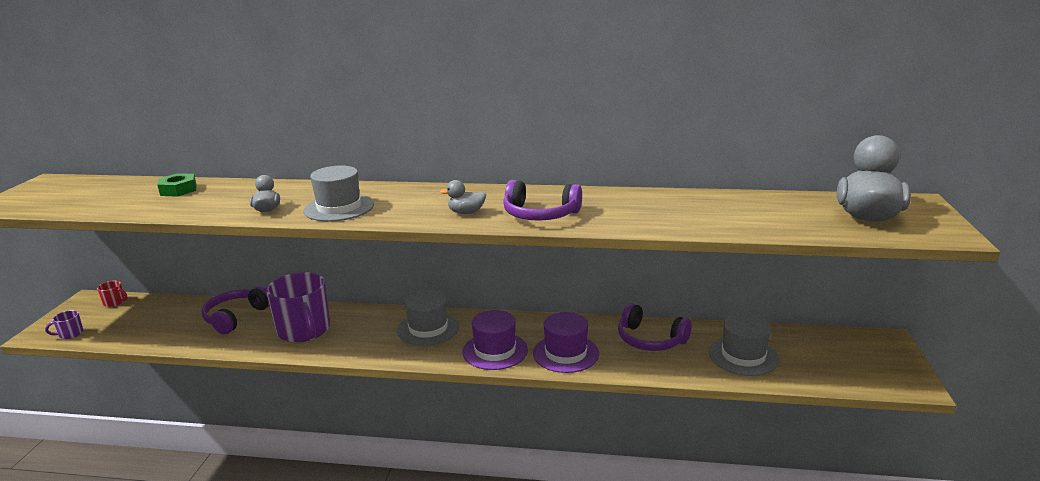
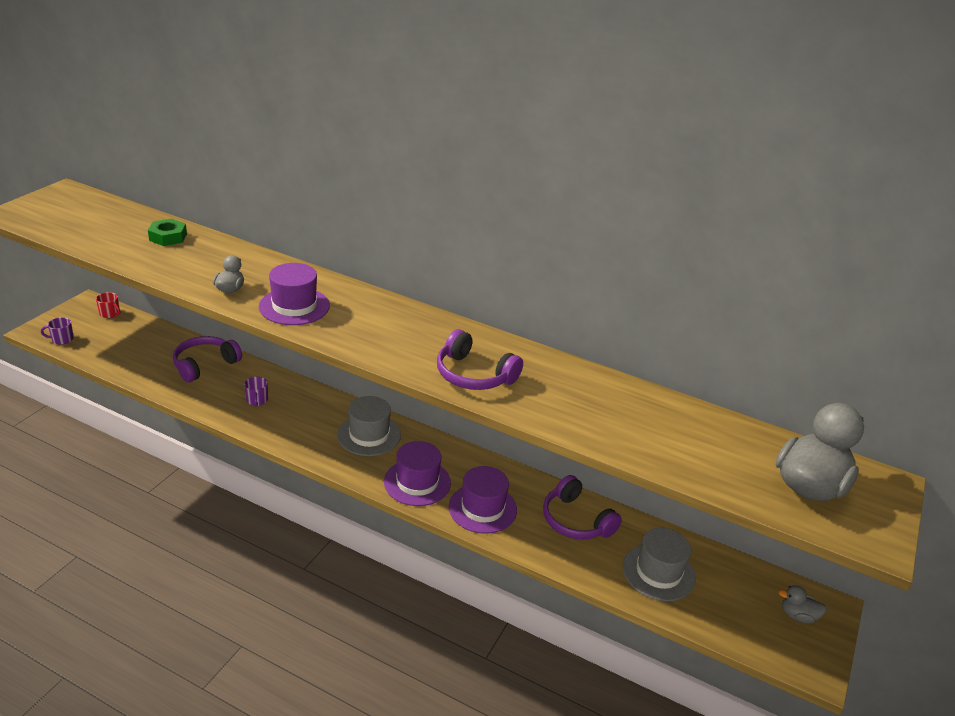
camera: 15 degrees right, 10 degrees up
(304, 330) = (257, 400): purple mug -> purple mug, size x0.41
(339, 208) = (294, 306): grey hat -> purple hat
(466, 212) = (406, 350): grey duck -> grey duck (798, 616)

